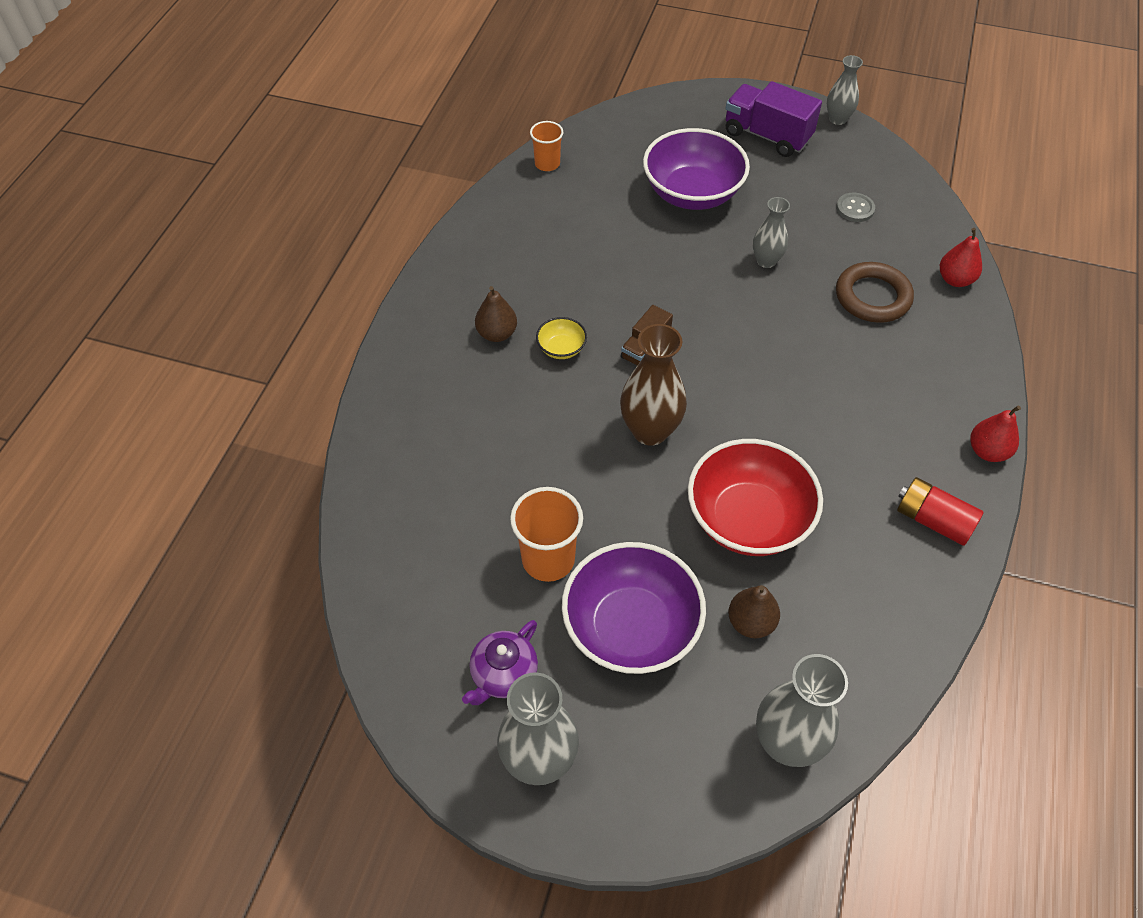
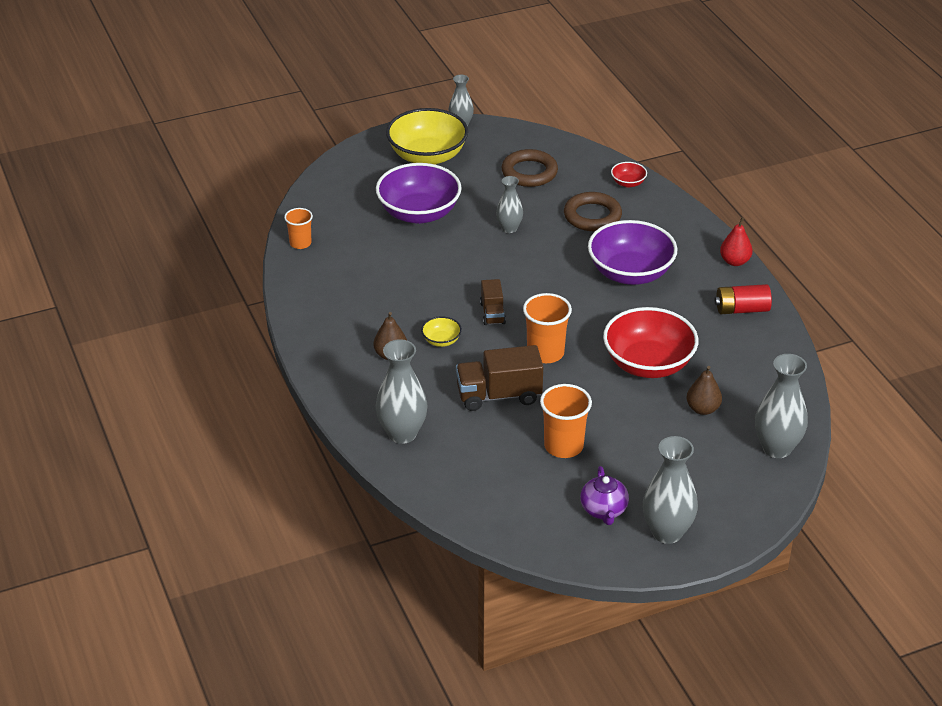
camera: 40 degrees left, 15 degrees down
(411, 430) = (402, 433): none -> grey vase
(549, 450) = (499, 395): none -> brown truck
(631, 627) = (645, 448): purple bowl -> purple bowl (630, 273)
(650, 431) = (545, 353): brown vase -> orange cup
(767, 136) = (427, 156): purple truck -> yellow bowl
(855, 208) = (529, 172): grey button -> brown ring
(955, 279) = (628, 183): red pear -> red bowl

